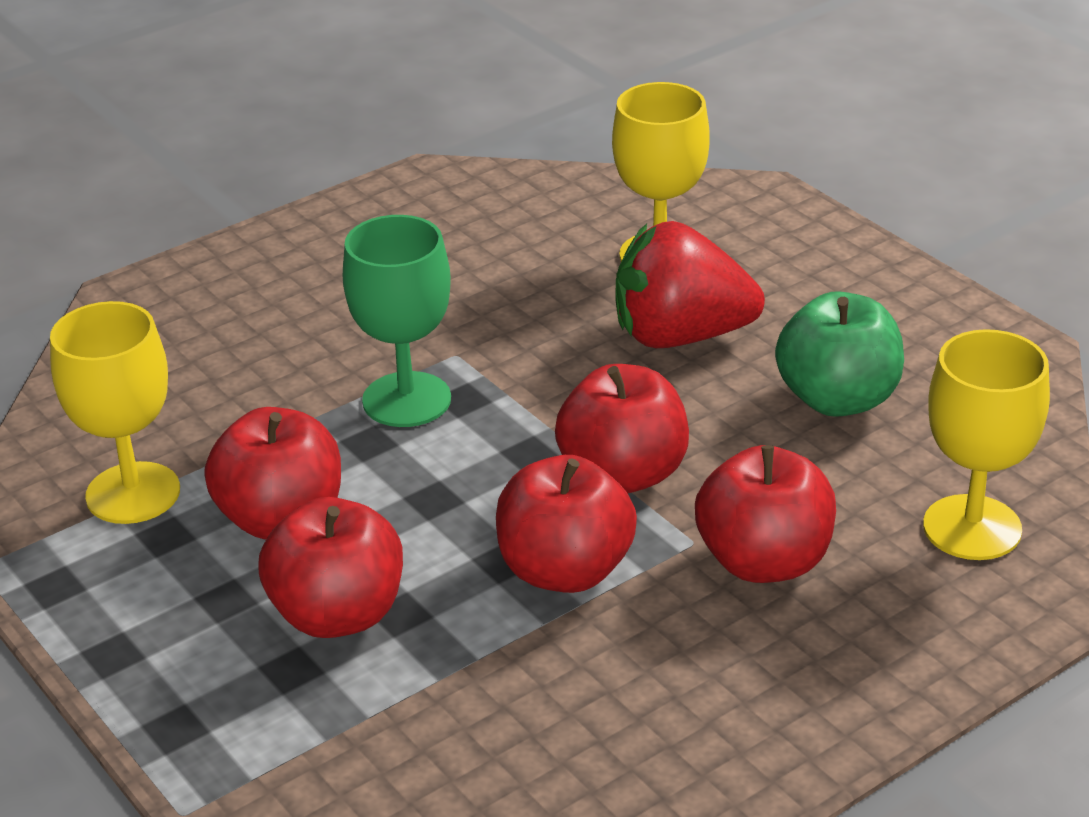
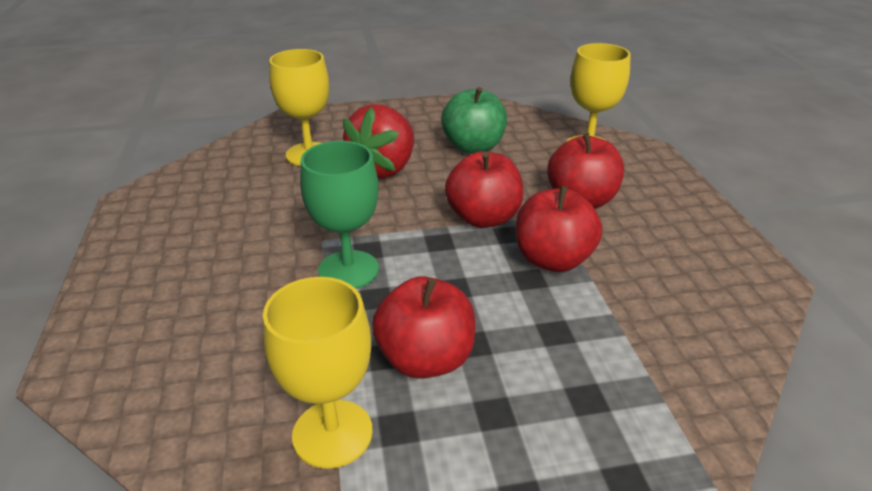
camera: 65 degrees left, 0 degrees up
(338, 614) = (543, 360): red apple -> none

